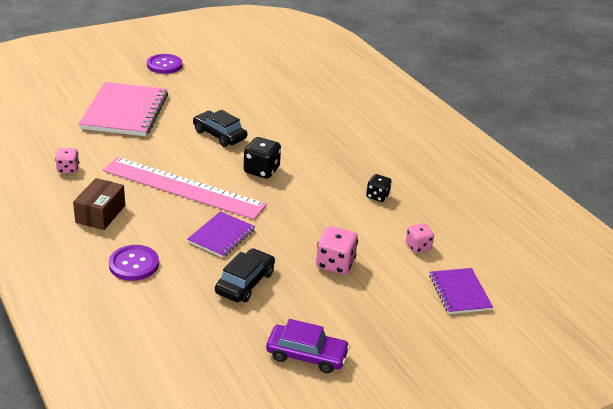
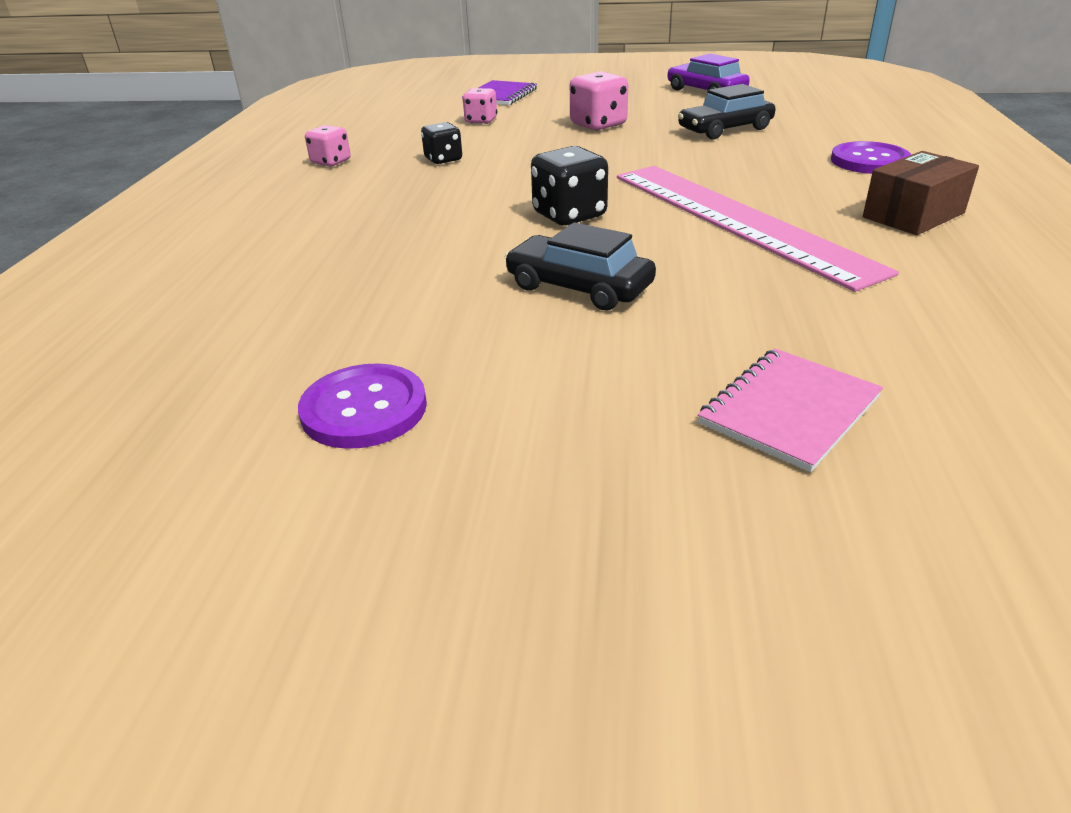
camera: 140 degrees left, 0 degrees up
(68, 169) = (984, 295): pink dice -> pink dice (331, 162)
(125, 111) = (789, 410): pink notebook -> pink notebook, size x0.54
(164, 65) = (509, 602): purple button -> purple button (364, 409)
(219, 135) = (579, 287): black car -> black car turned 135 degrees clockwise
(221, 236) = (719, 163): purple notebook -> none

